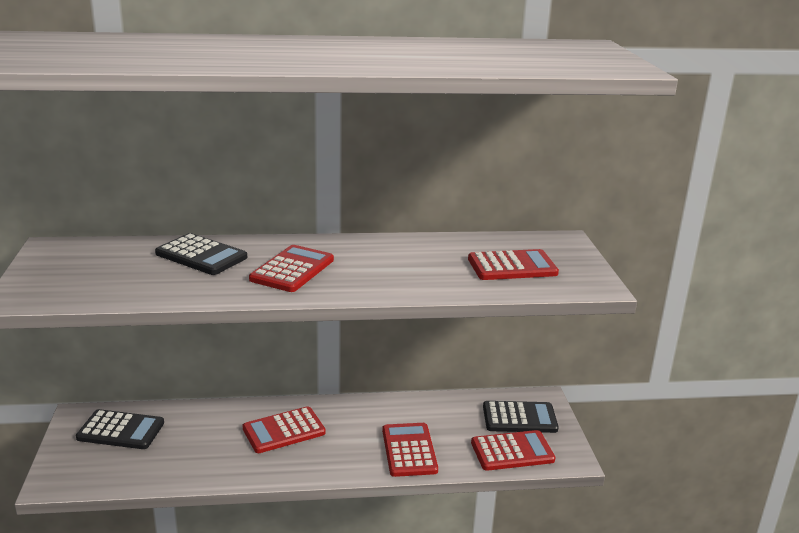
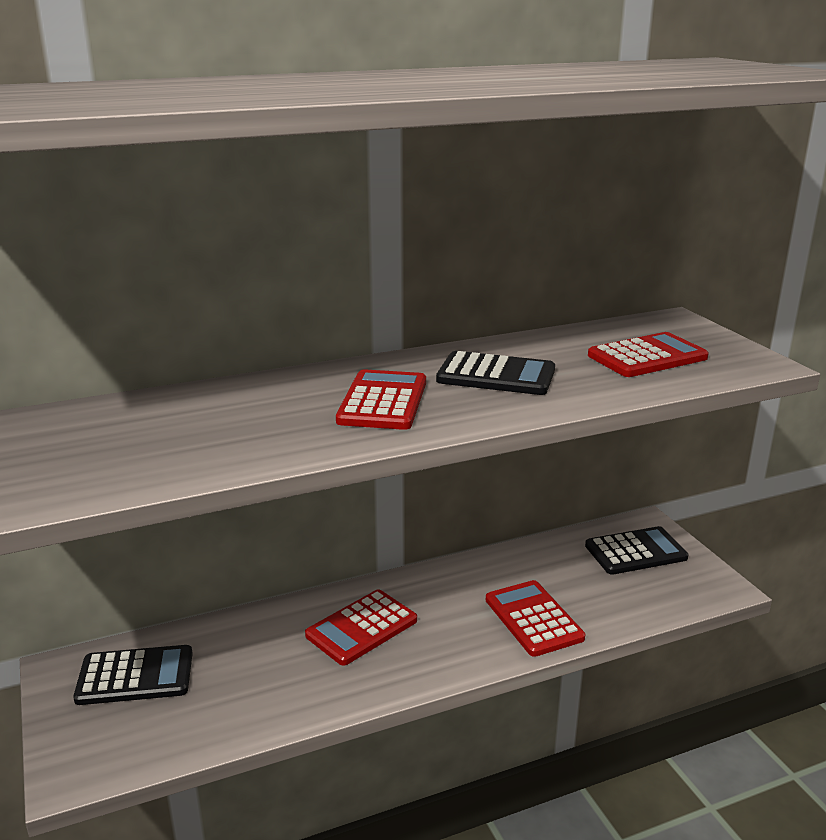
camera: 15 degrees left, 0 degrees up
(201, 255) = (243, 402): black calculator -> black calculator (496, 375)
(512, 451) = (653, 593): red calculator -> none

